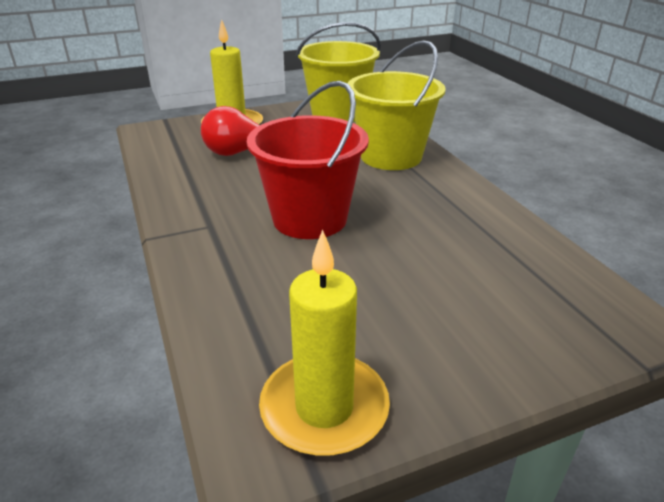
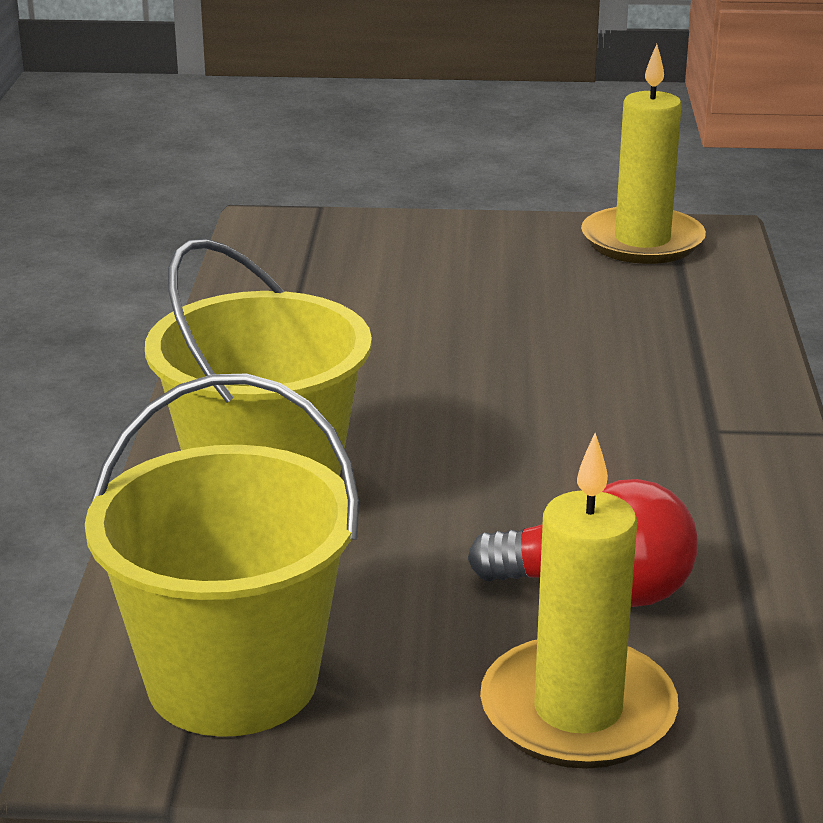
camera: 155 degrees left, 5 degrees down
(310, 219) = (538, 401): red bucket -> none

